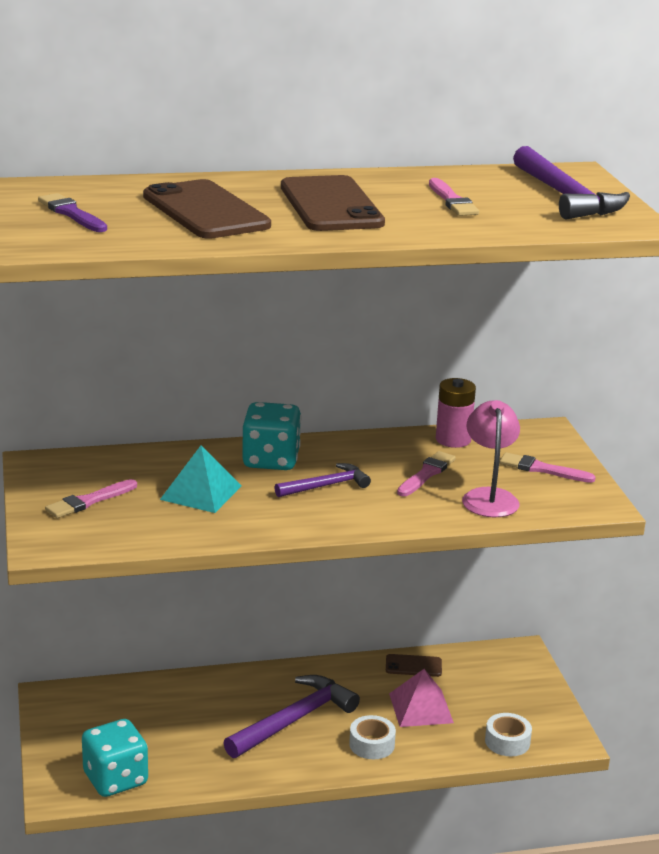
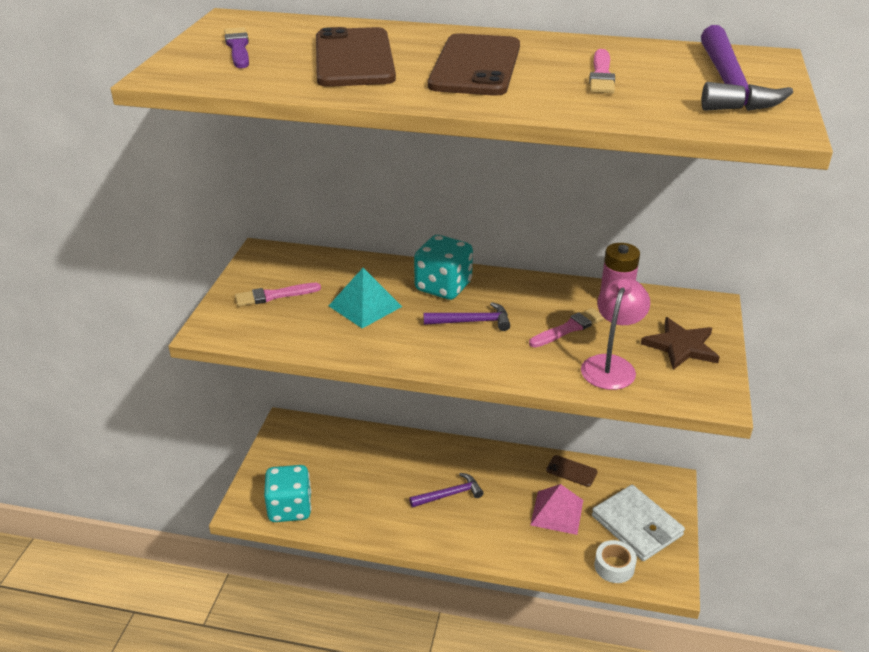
camera: 25 degrees right, 10 degrees up
(294, 720) = (450, 494): purple hammer -> purple hammer, size x0.59
(372, 744) = (498, 535): white tape -> none
(509, 699) = (636, 525): none -> white wallet
(542, 469) = (681, 346): pink brush -> brown star

